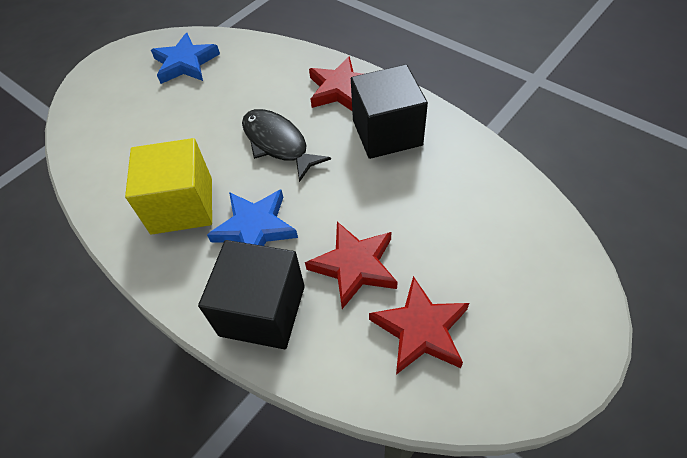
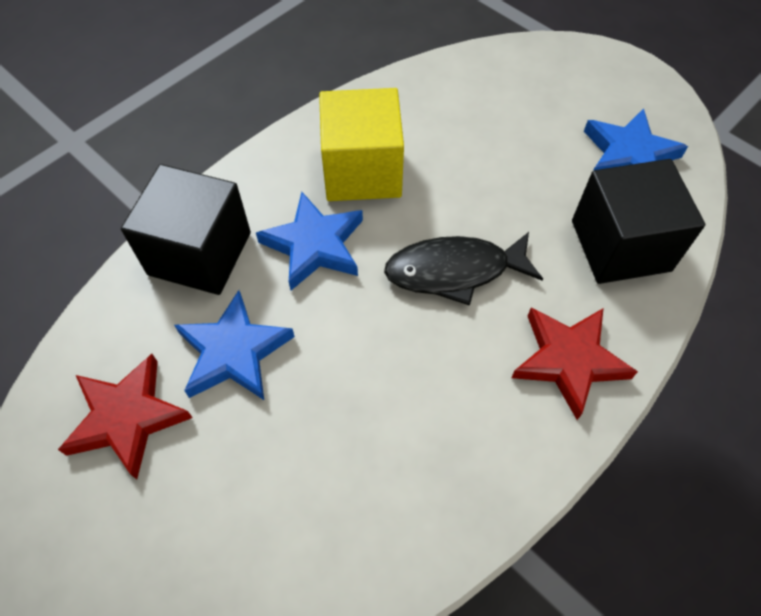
camera: 90 degrees right, 5 degrees up
(278, 143) = (455, 271): black fish -> black fish turned 150 degrees counterclockwise
(354, 266) = (234, 352): red star -> blue star
(387, 133) = (464, 420): black cube -> black cube (620, 245)

